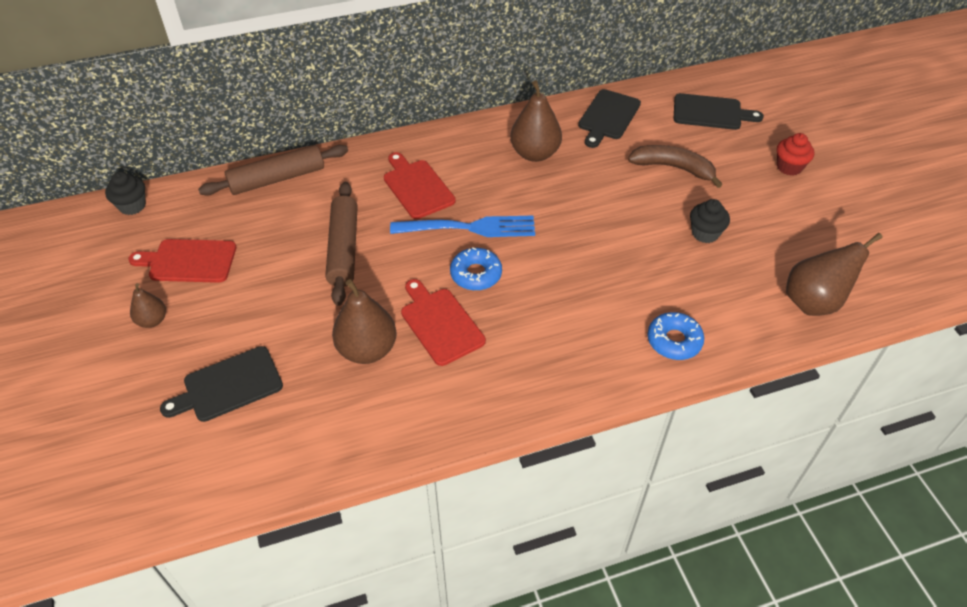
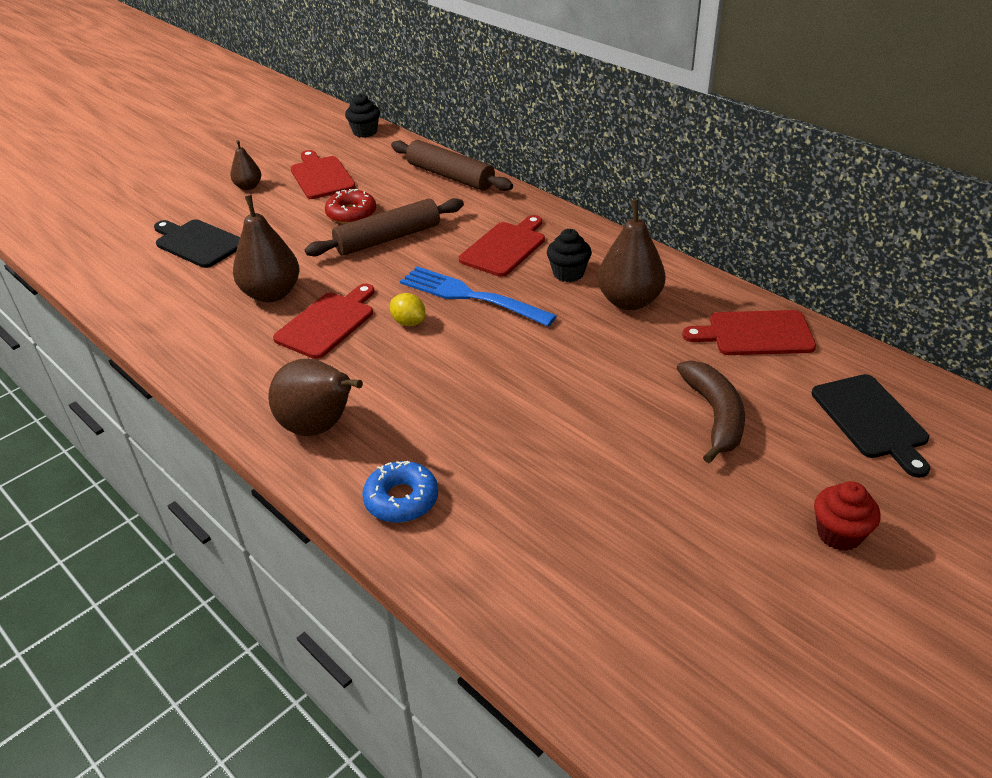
camera: 65 degrees right, 10 degrees down
(280, 260) = (351, 213): none -> red donut
(468, 228) = (471, 296): blue fork -> blue fork turned 150 degrees clockwise
(476, 274) = (409, 322): blue donut -> yellow lemon
(608, 117) = (755, 334): black cutting board -> red cutting board
(705, 233) = (613, 478): black cupcake -> black cupcake (568, 273)
(814, 302) = (563, 629): brown pear -> brown pear (319, 427)

